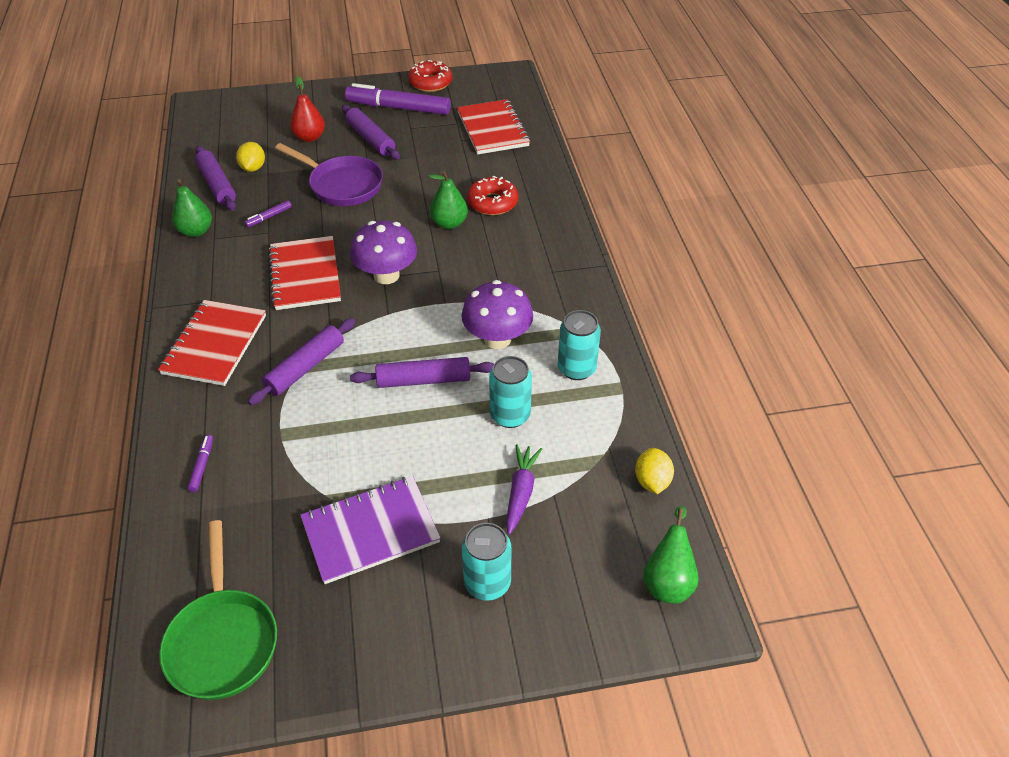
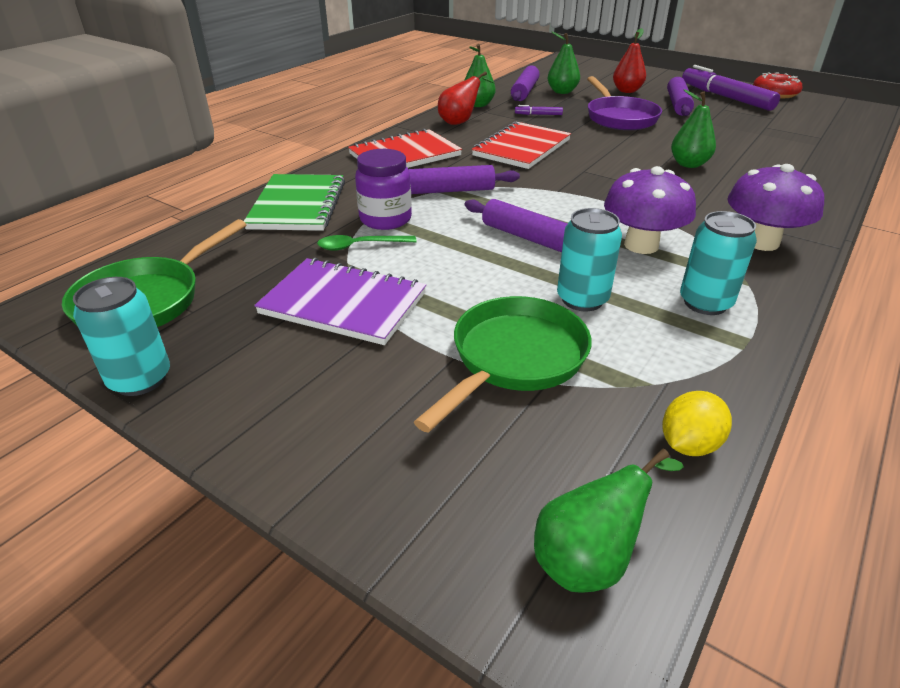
camera: 45 degrees right, 10 degrees down
(202, 466) = (297, 205): purple marker -> green notebook
(209, 268) = (460, 122): none -> red pear
(253, 168) = (562, 92): yellow lemon -> green pear
(296, 431) = (385, 219): none -> purple jar
(313, 472) = (360, 246): none -> green spoon
(386, 275) = (588, 171): purple mushroom -> purple mushroom (761, 242)
(487, 583) = (380, 405): turquoise can -> turquoise can (140, 379)
(492, 129) = (807, 130): red notebook -> none
(492, 203) = (751, 167): red donut -> none
(521, 492) = (514, 359): purple carrot -> green pan

